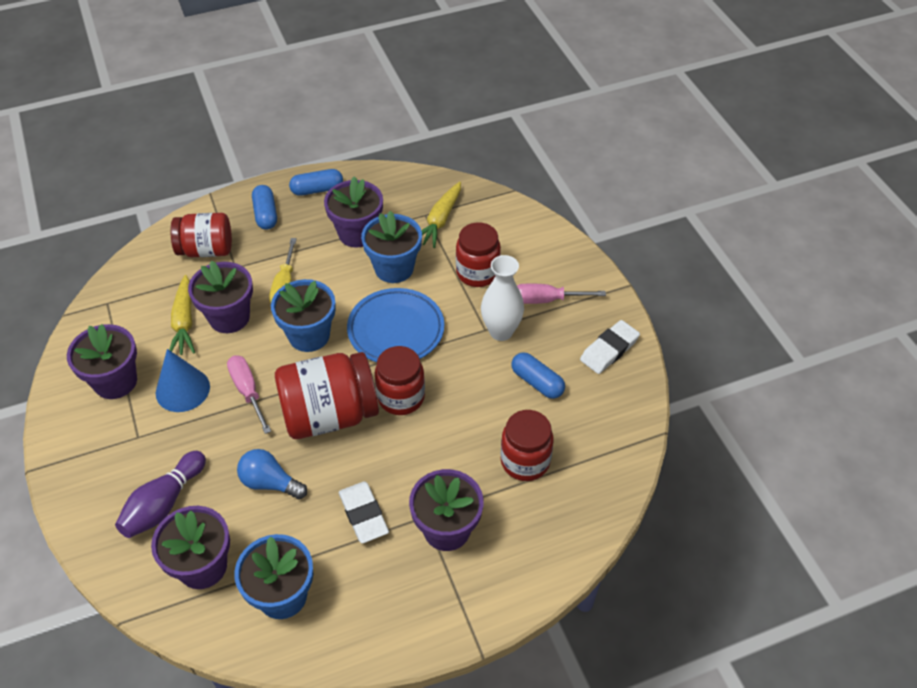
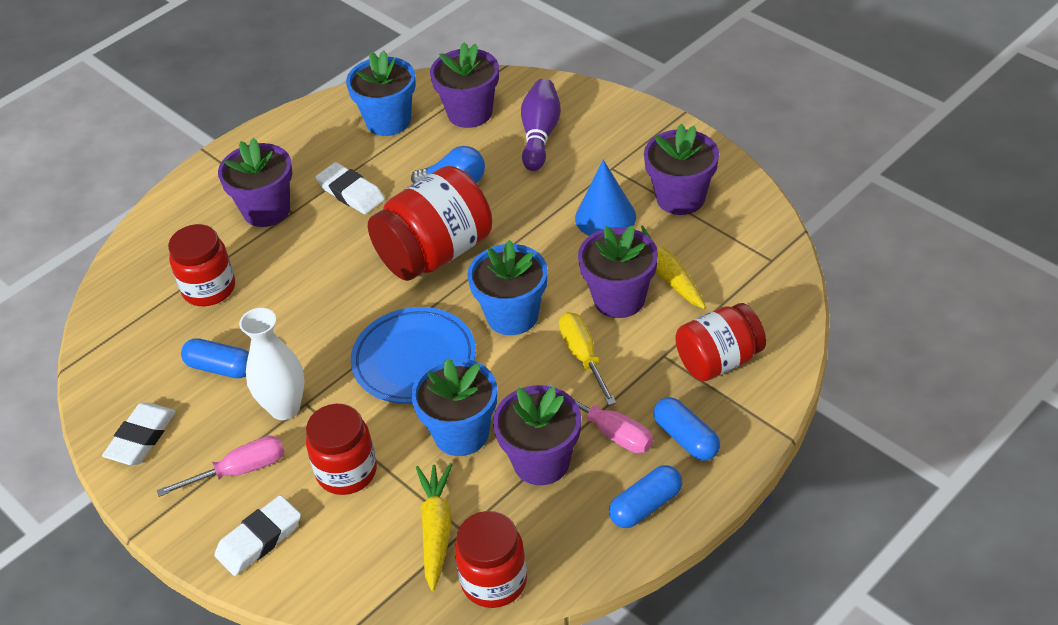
camera: 160 degrees right, 5 degrees down
(248, 391) = (536, 240): pink screwdriver -> pink screwdriver (609, 431)
(401, 397) = (369, 296): red jar -> red jar (494, 581)
(547, 254) = (259, 539): none -> white eraser

